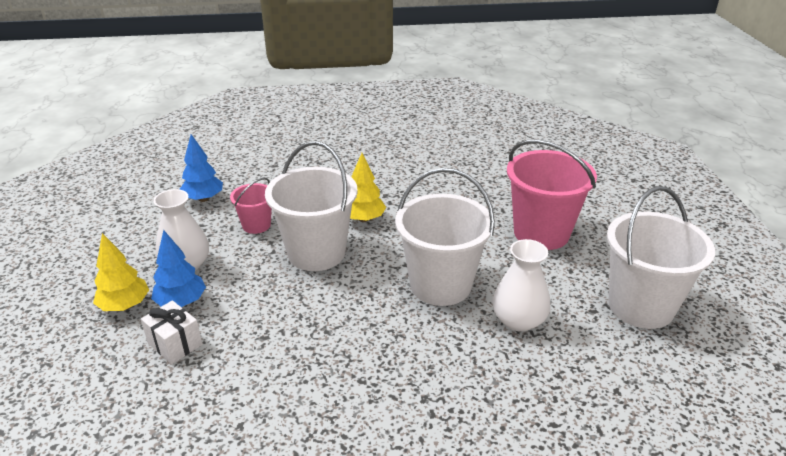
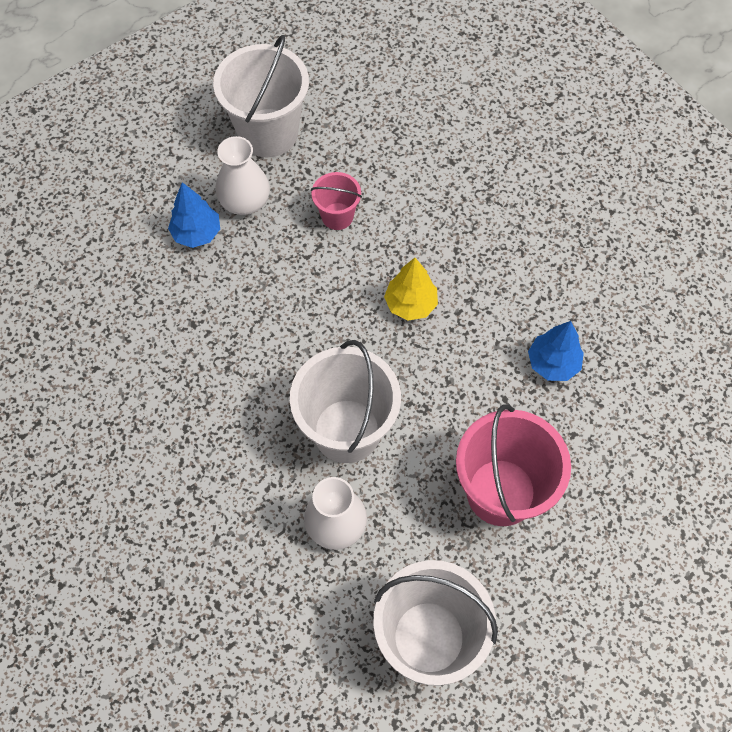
camera: 60 degrees right, 30 degrees up
(125, 306) = (169, 196): yellow tree -> none
(175, 344) = (149, 265): white gift -> none
(203, 199) = (349, 142): blue tree -> blue tree (552, 363)
(316, 253) = (328, 295): white bucket -> white bucket (268, 133)

